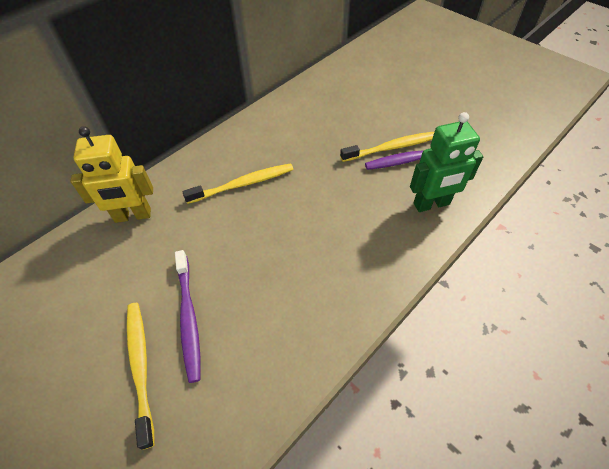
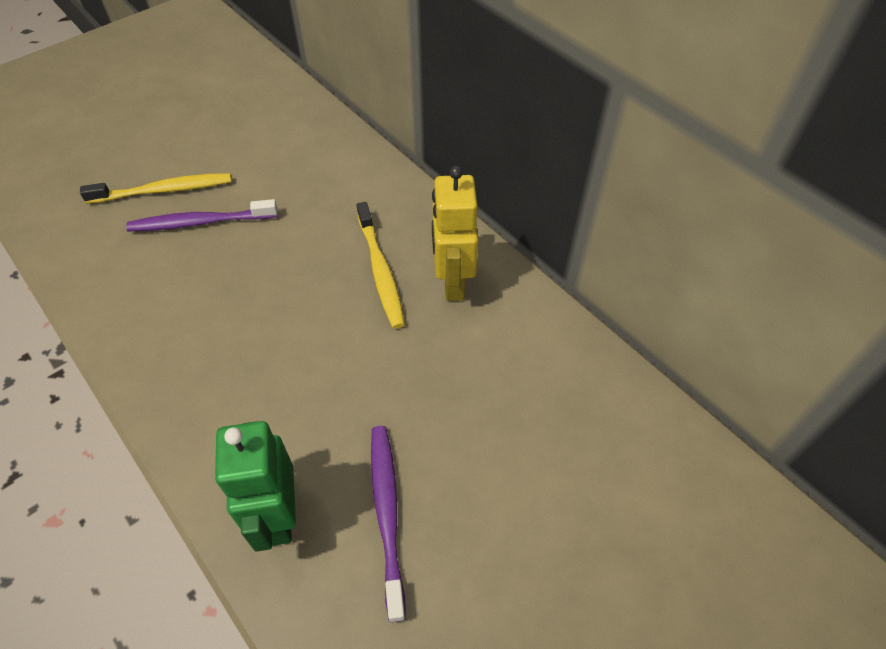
camera: 95 degrees right, 0 degrees up
(133, 216) = (353, 169): yellow robot -> yellow robot (452, 282)
(392, 147) = (421, 483): yellow toothbrush -> none

